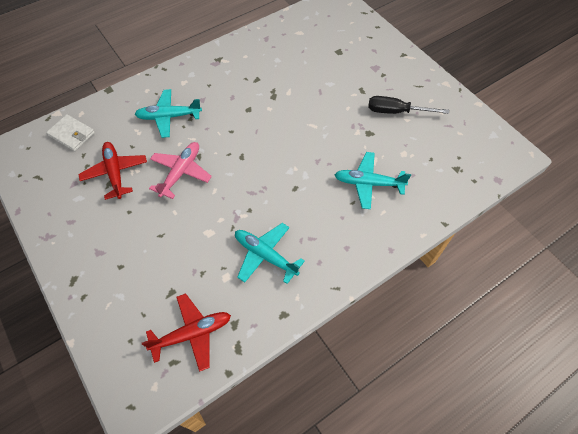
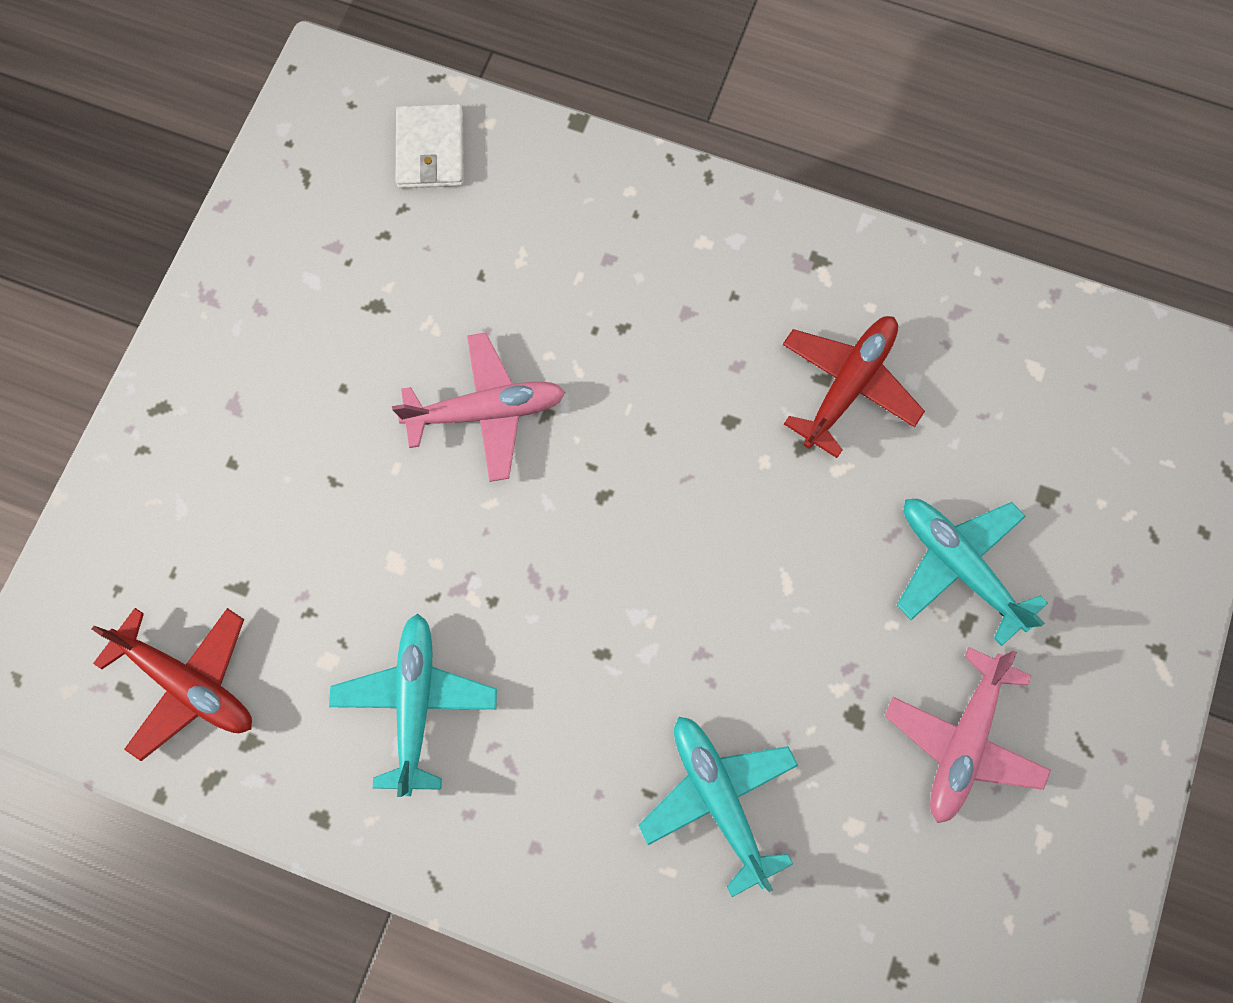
camera: 55 degrees right, 15 degrees up
(115, 173) = (404, 296): red plane -> red plane (848, 385)
(169, 117) = (596, 285): turquoise plane -> turquoise plane (958, 565)
(396, 112) = (962, 740): black screwdriver -> pink plane

